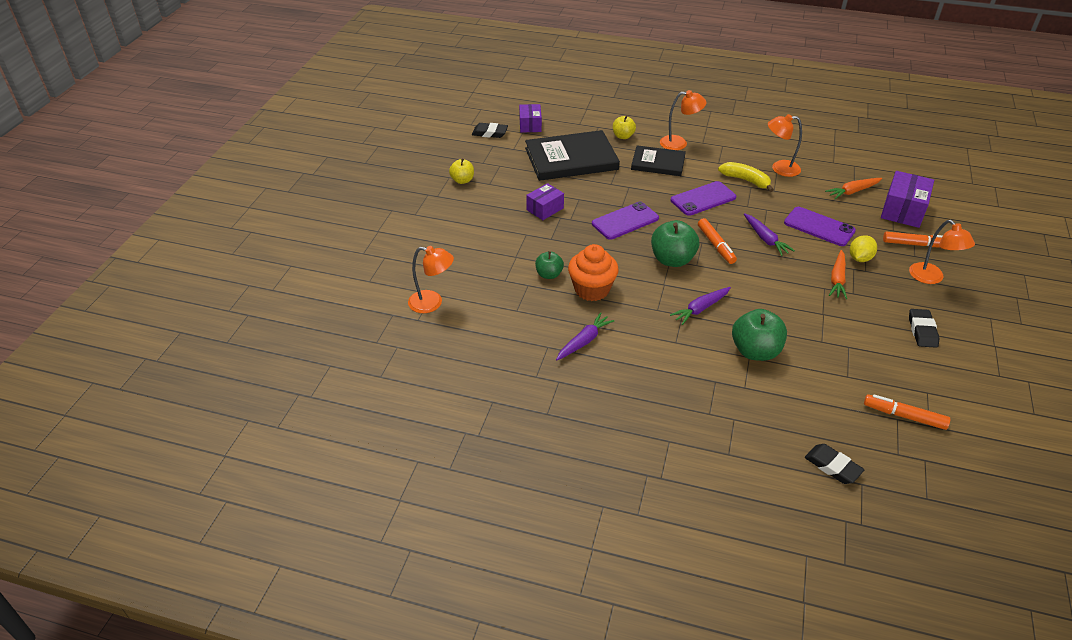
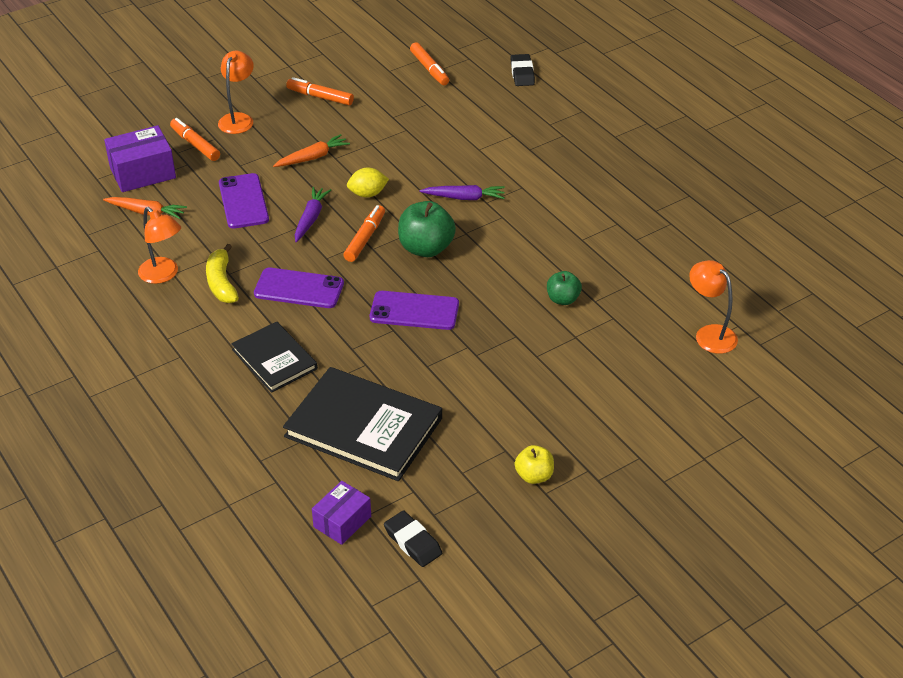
camera: 140 degrees left, 0 degrees up
(545, 209) = (480, 375): purple box -> none
(584, 341) = (599, 226): purple carrot -> none
(592, 289) = (538, 263): orange cupcake -> none
(623, 136) = (254, 424): yellow apple -> none
(679, 143) = (207, 371): orange lamp -> none
(755, 351) = (468, 149): green apple -> none
(859, 258) = (263, 160): yellow lemon -> yellow lemon (367, 194)
(922, 331) = (320, 97): black eraser -> orange marker

